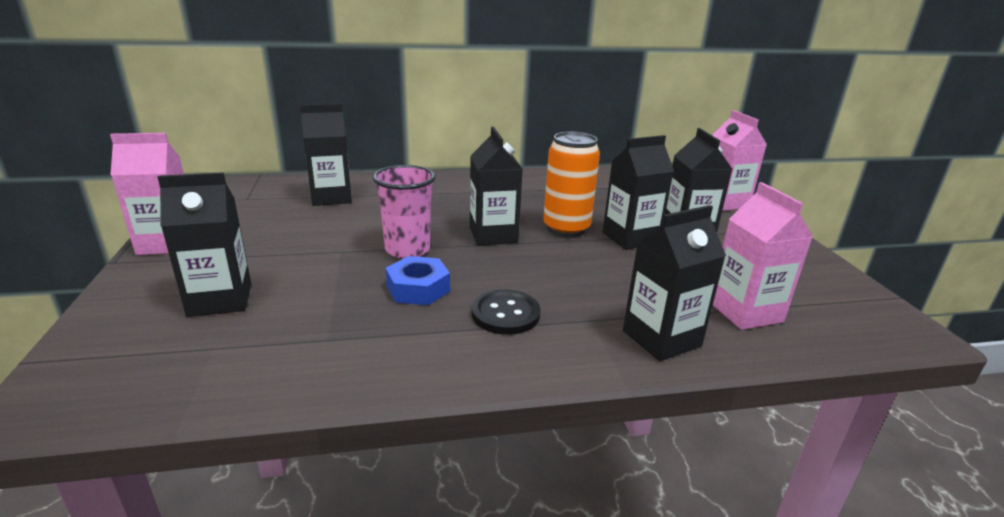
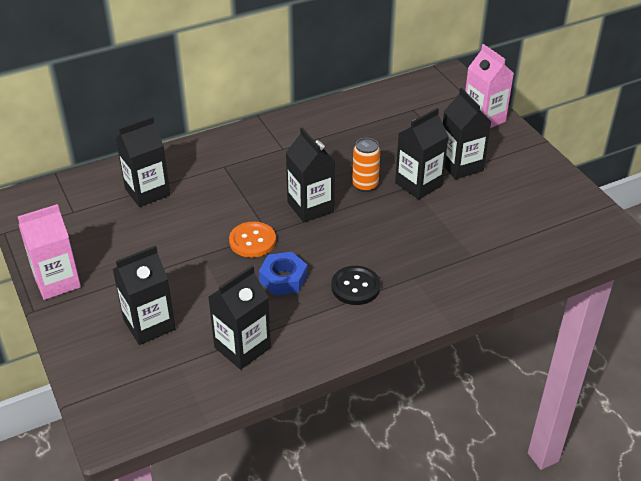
camera: 15 degrees left, 15 degrees up
(407, 250) = (252, 241): pink cup -> orange button
(566, 229) = (365, 185): orange can -> orange can, size x0.65
(661, 338) = (463, 282): black carton -> black carton (242, 347)
(745, 312) = (514, 244): pink carton -> none

